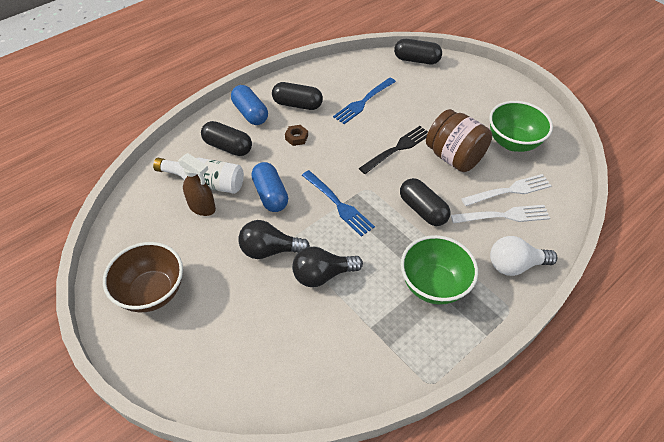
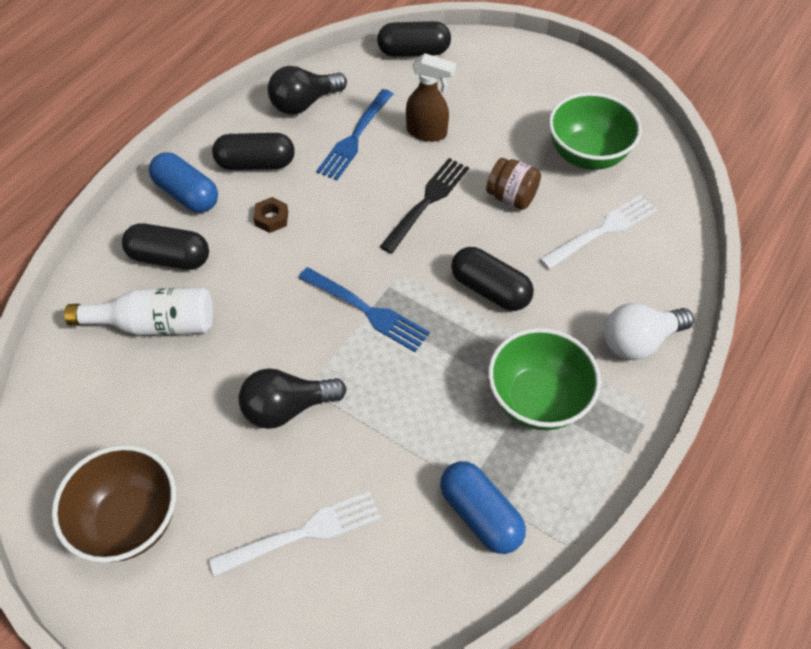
camera: 15 degrees left, 5 degrees up
(202, 207) = (162, 366): brown spray bottle -> brown spray bottle (427, 132)
(270, 195) = (261, 320): blue capsule -> blue capsule (480, 514)
(322, 275) = (377, 426): black light bulb -> black light bulb (304, 103)
(454, 157) = (511, 197): brown jar -> brown jar, size x0.59
(504, 216) = (604, 271): white fork -> white fork (303, 533)

